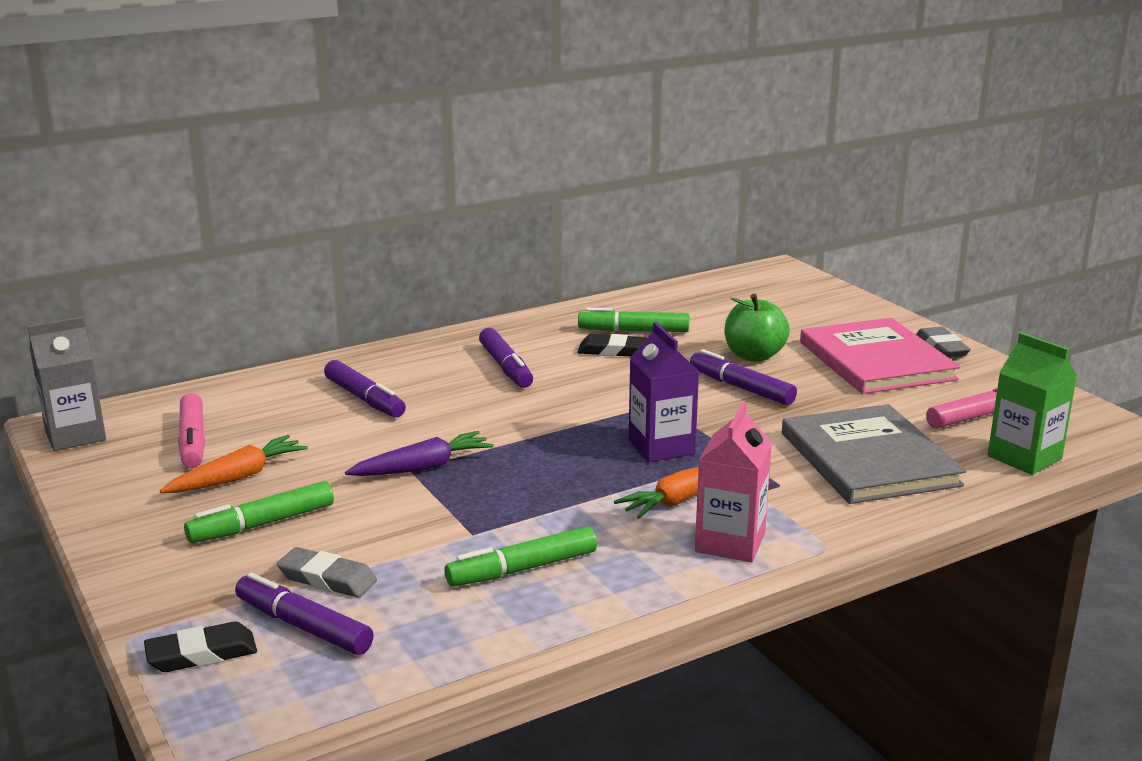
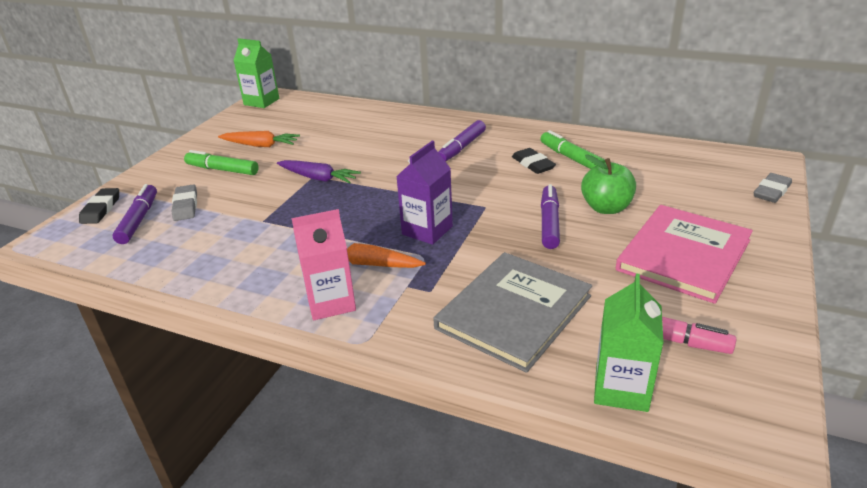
camera: 55 degrees right, 10 degrees up
(75, 435) = (261, 102): grey carton -> green carton
(192, 441) = (283, 122): pink marker -> none
(202, 654) = (101, 209): black eraser -> black eraser turned 60 degrees clockwise
(364, 399) = (373, 134): purple marker -> none
(522, 569) = (237, 249): green marker -> none
(941, 347) = (763, 274): grey eraser -> grey eraser (771, 191)

